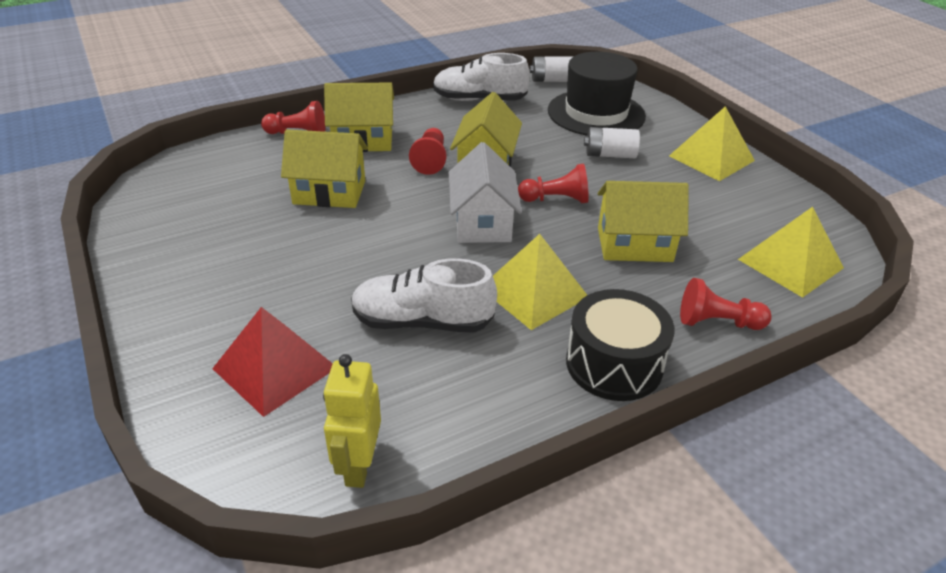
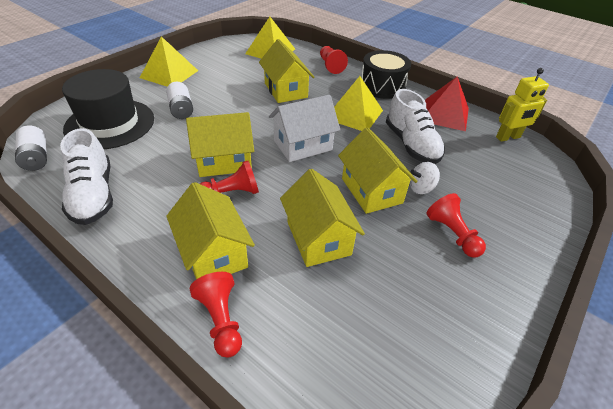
camera: 115 degrees left, 5 degrees up
(274, 368) = (497, 185): red pyramid -> red pyramid (444, 114)
(333, 289) = (421, 188): none -> white spinning top
(362, 247) = (371, 190): none -> yellow house
(556, 200) = (255, 122): red pawn -> red pawn (452, 234)

